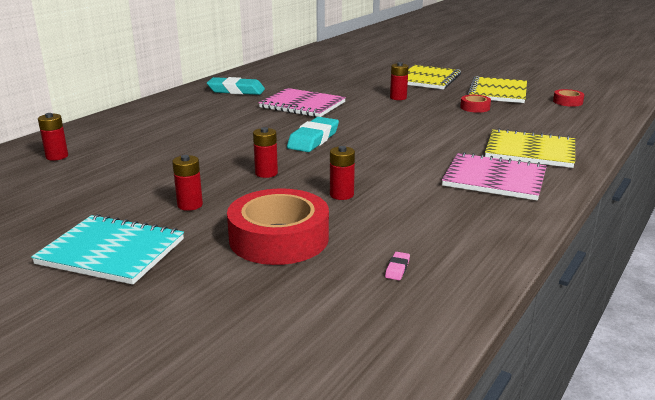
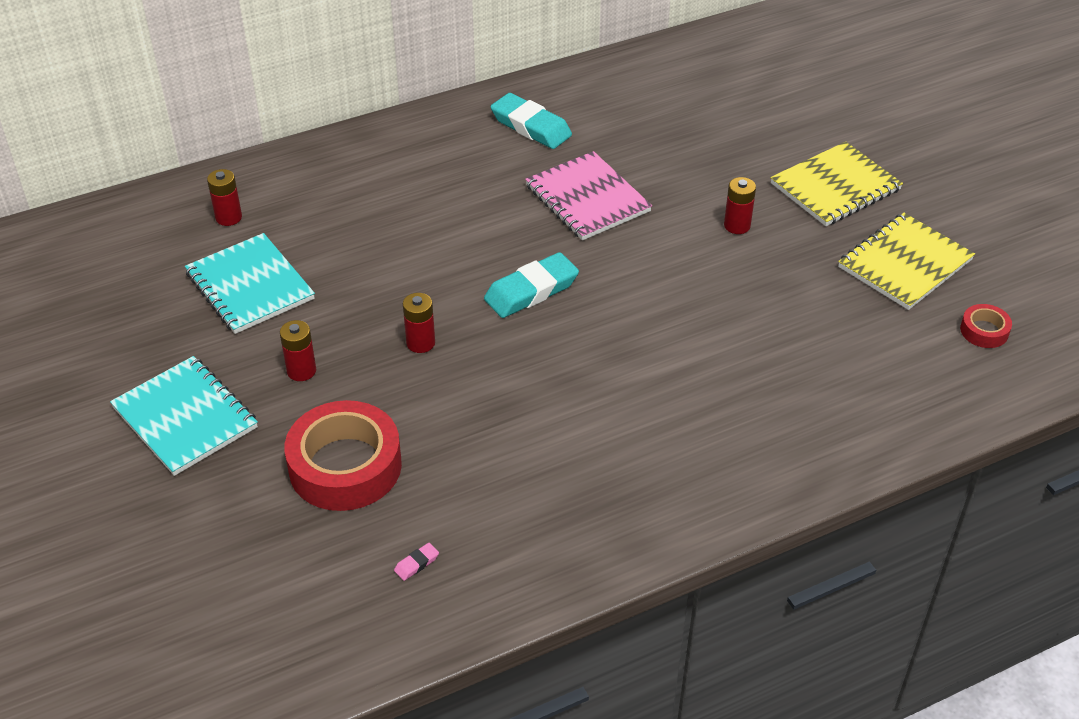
camera: 30 degrees right, 20 degrees up
(105, 179) = (250, 286): none -> turquoise notebook
(341, 195) = (467, 419): red battery -> none
(475, 107) = (822, 294): red tape -> none
(494, 179) = (669, 466): pink notebook -> none
(530, 151) = (781, 428): yellow notebook -> none

